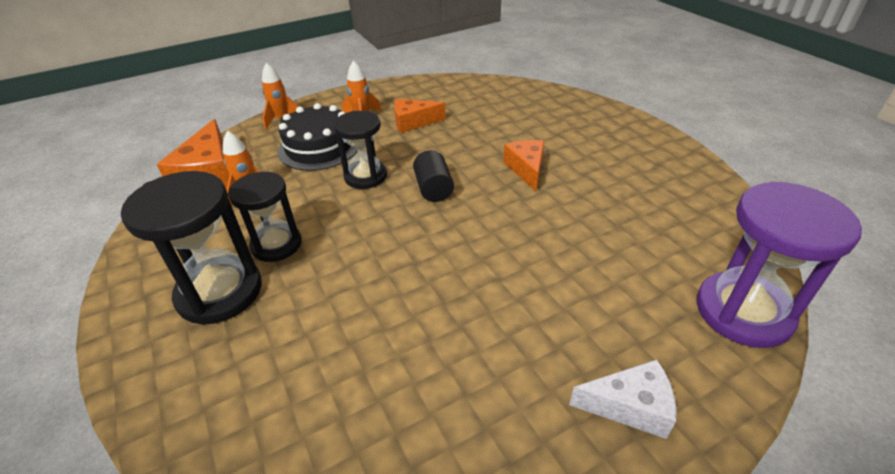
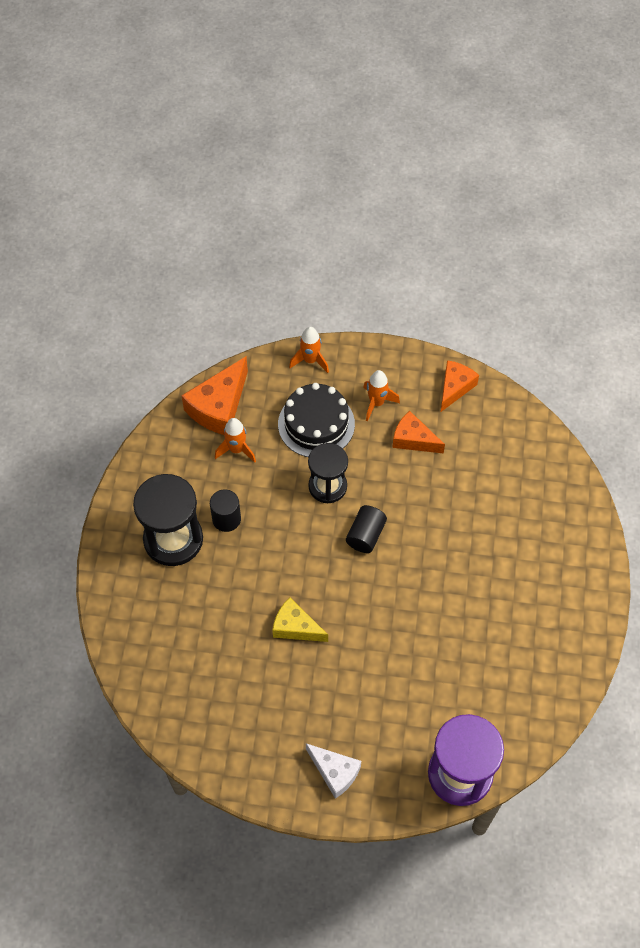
camera: 35 degrees right, 20 degrees up
(276, 245) = (226, 519): black hourglass -> black cylinder
(434, 290) = (295, 627): none -> yellow cheese
(526, 169) = (451, 562): orange cheese -> orange cheese (455, 388)

